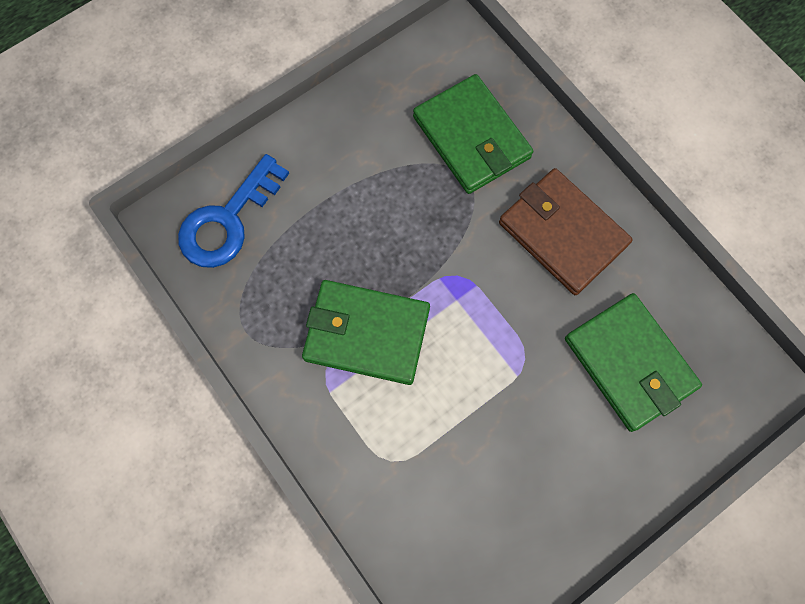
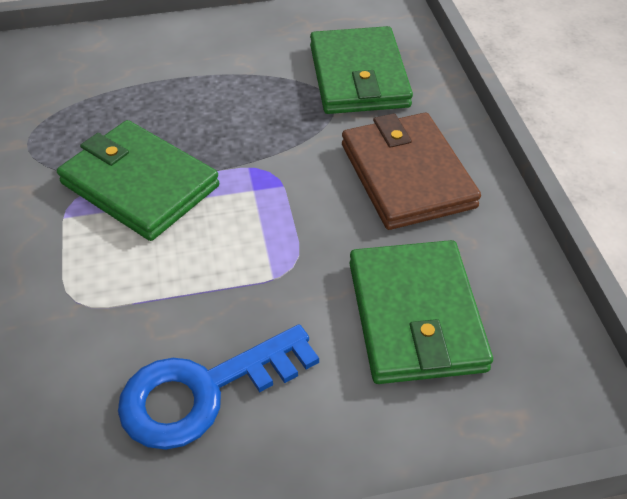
camera: 25 degrees right, 25 degrees down
(227, 220) = (82, 63): blue key -> blue key (203, 391)

